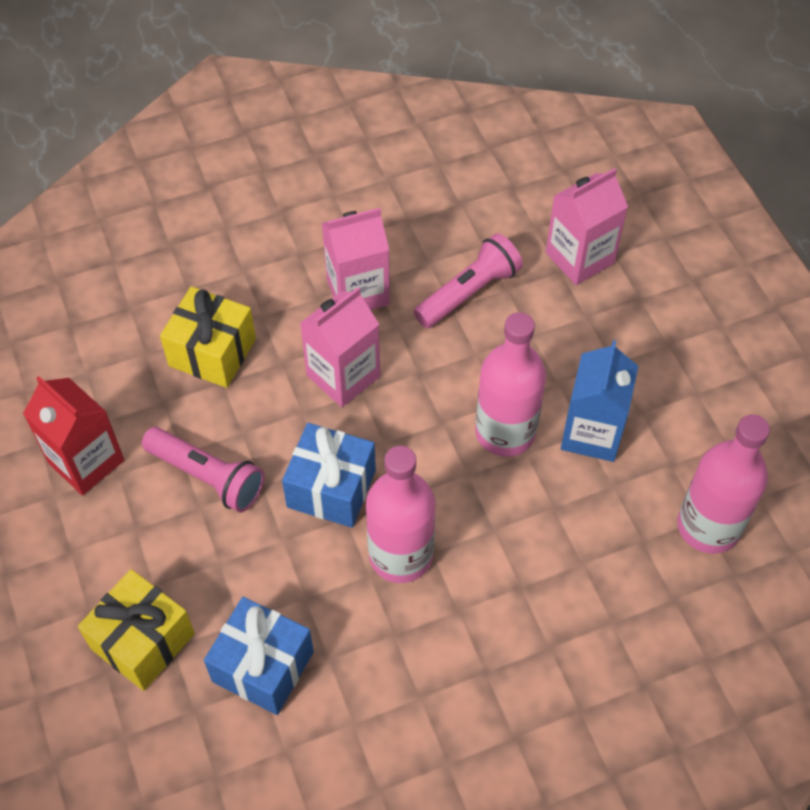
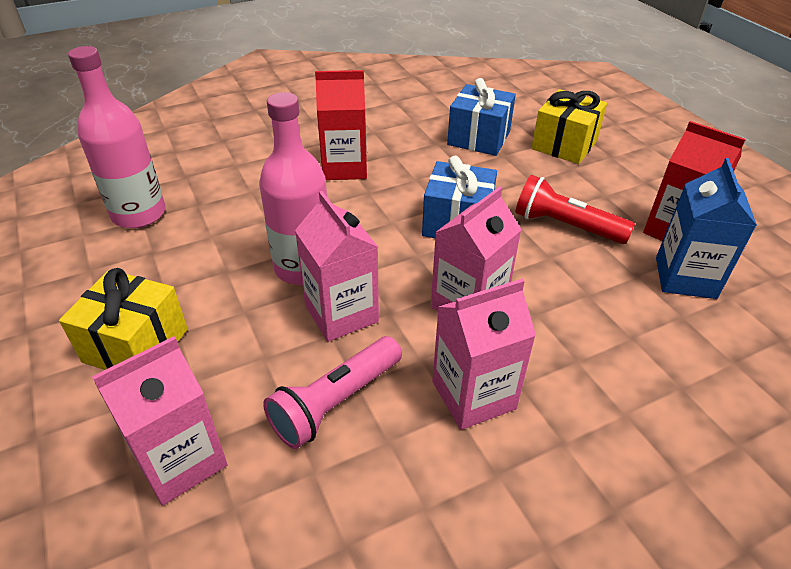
camera: 175 degrees right, 15 degrees down
(207, 476) = (565, 226): pink flashlight -> red flashlight
(212, 352) = (613, 320): yellow gift -> yellow gift (136, 345)
(401, 555) = (393, 189): pink bottle -> none
(463, 605) = (344, 167): none -> red carton
(465, 374) = (341, 313): none -> pink carton
(592, 433) = (219, 271): blue carton -> blue carton (685, 278)

